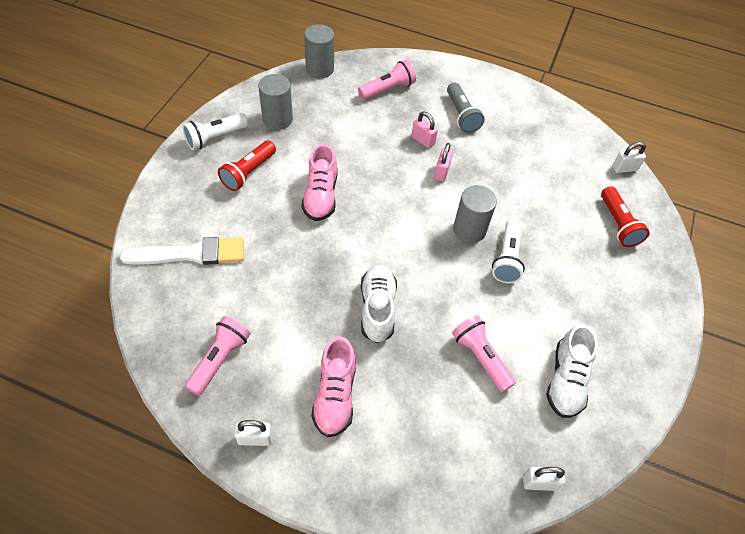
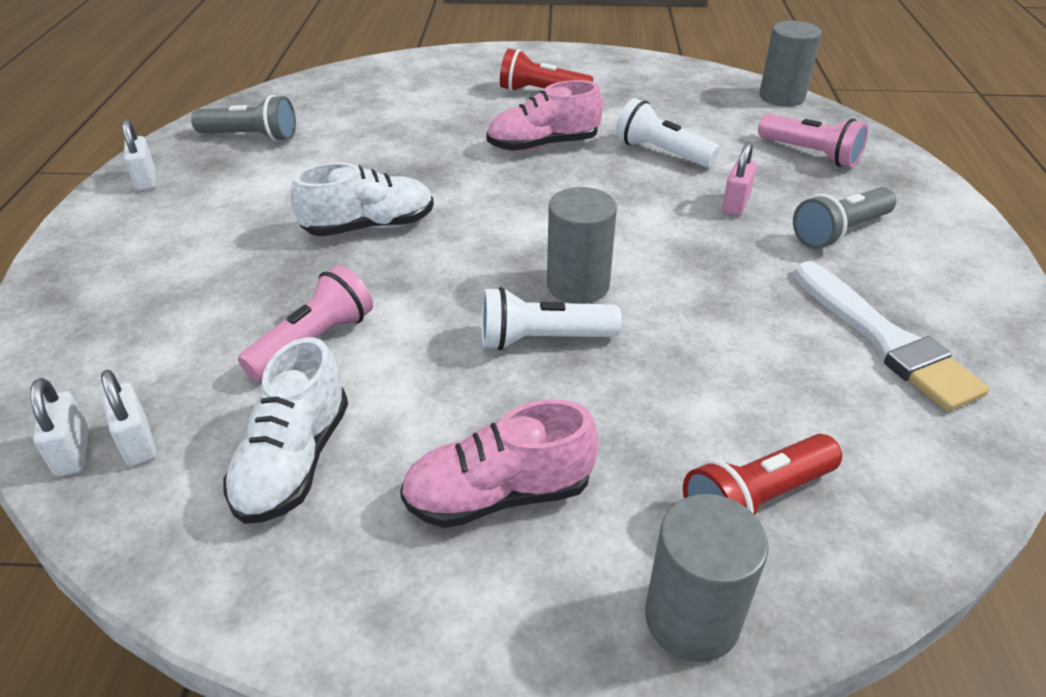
camera: 75 degrees right, 15 degrees down
(190, 254) = (392, 89): white brush -> white brush (885, 340)
(215, 138) = (579, 63): white flashlight -> white flashlight (661, 152)
(220, 359) = (251, 137): pink flashlight -> grey flashlight
(277, 119) = (651, 90): grey cylinder -> grey cylinder (692, 618)
(335, 395) = (215, 221): pink shoe -> pink shoe (499, 494)
(441, 172) = (683, 235): pink padlock -> none
(566, 380) = (294, 461): white shoe -> white shoe turned 75 degrees counterclockwise
(624, 168) = (952, 492): white padlock -> white padlock (138, 443)

